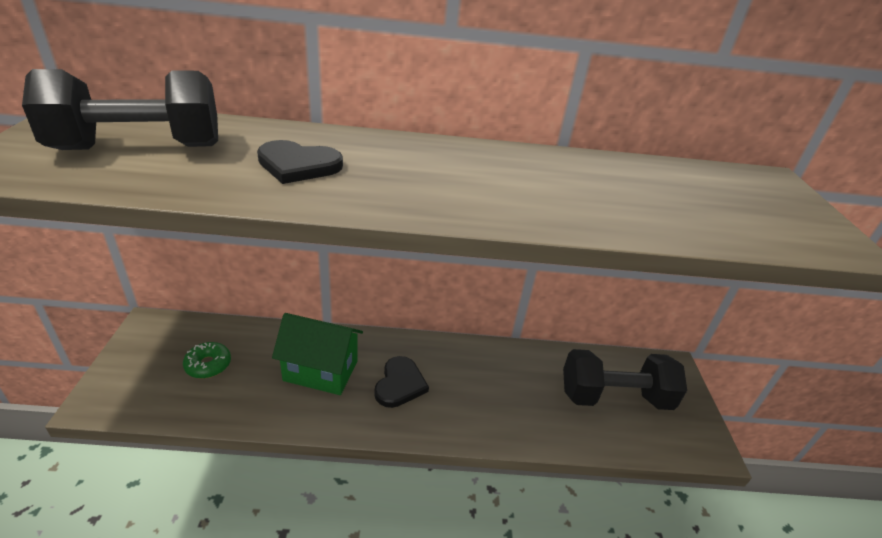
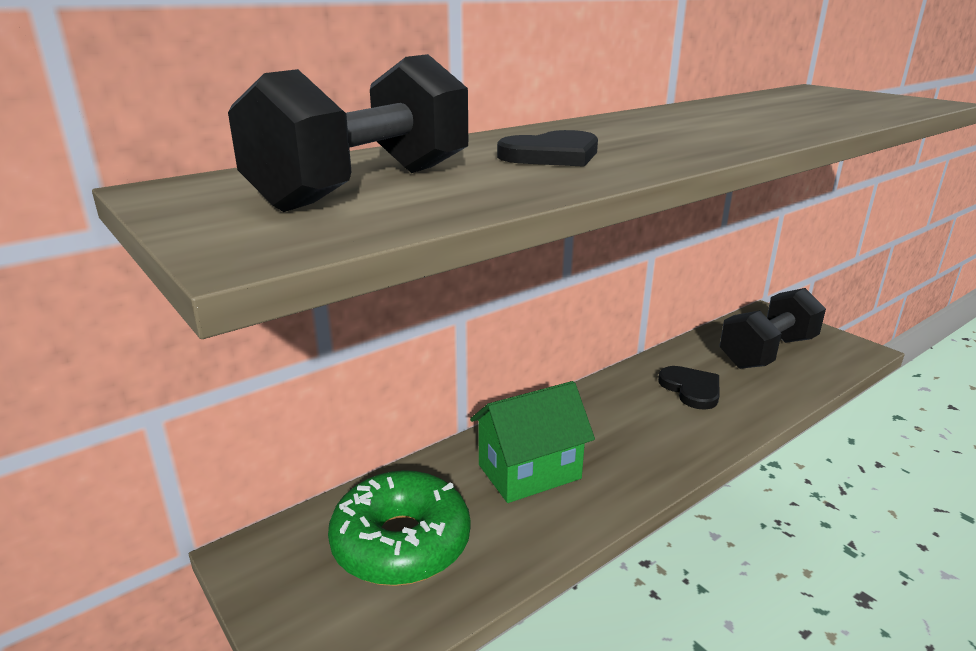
camera: 35 degrees left, 10 degrees down
(208, 365) = (401, 543): green donut -> green donut, size x2.02
(400, 384) = (614, 437): black heart -> black heart (691, 389)

